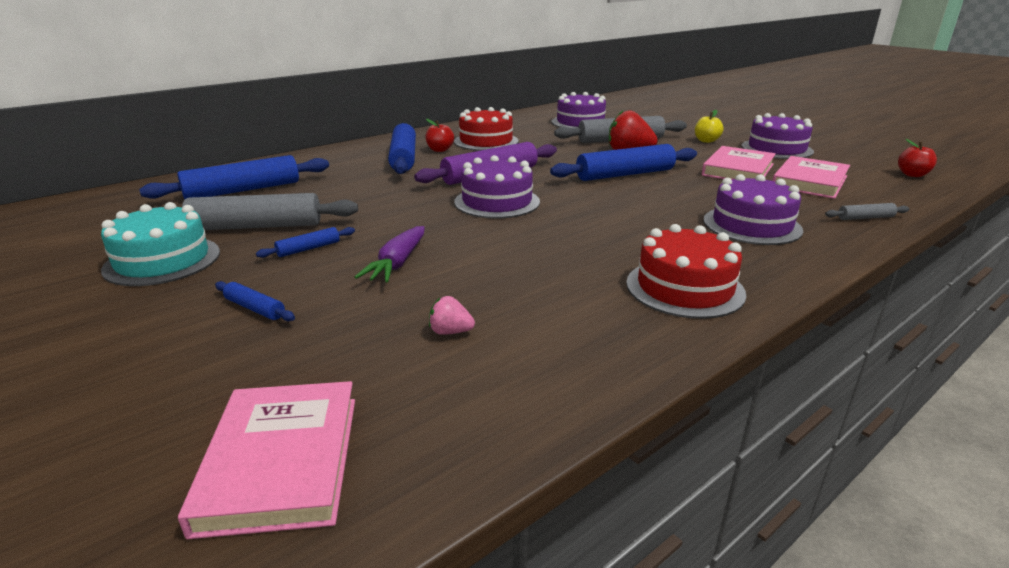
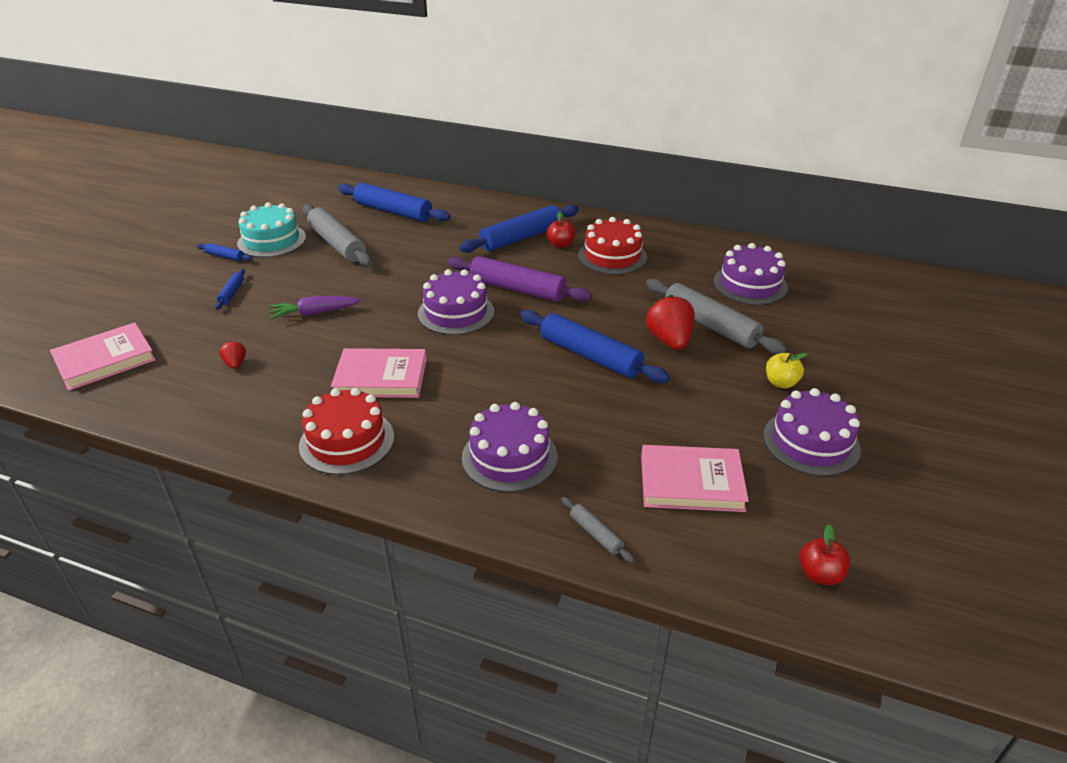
camera: 60 degrees right, 10 degrees up
(308, 249) = (316, 275): blue rolling pin -> blue rolling pin (225, 256)
(450, 332) = (235, 364): pink strawberry -> red strawberry
(738, 170) = (683, 424): pink book -> pink book (381, 377)

